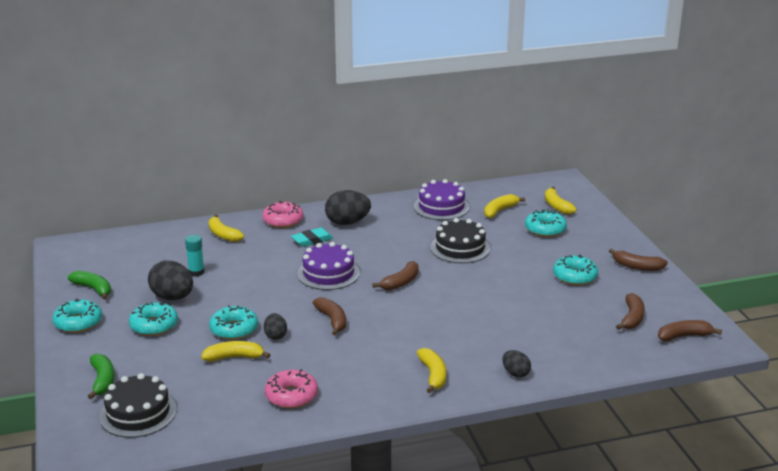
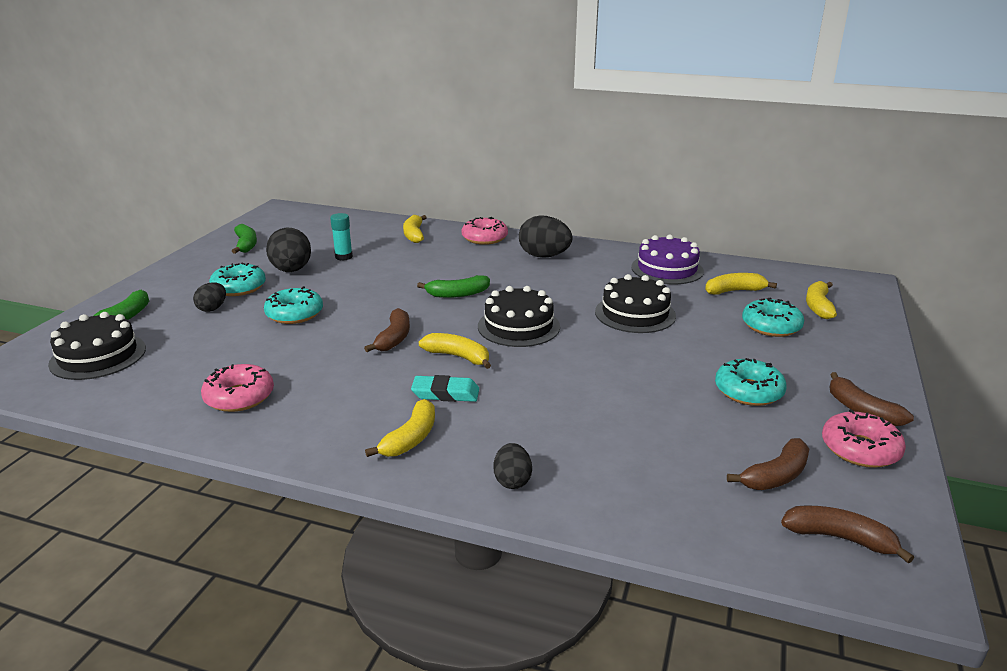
camera: 35 degrees right, 0 degrees up
(78, 322) = (191, 266): turquoise donut -> none
(234, 357) = (253, 339): yellow banana -> yellow banana (458, 357)
(275, 336) = (319, 333): black egg -> black egg (212, 308)
(312, 240) = (486, 261): turquoise eraser -> turquoise eraser (445, 393)
(328, 273) = (457, 294): purple cake -> green banana
(400, 282) = (518, 326): brown banana -> black cake
(654, 289) = (860, 449): none -> pink donut

